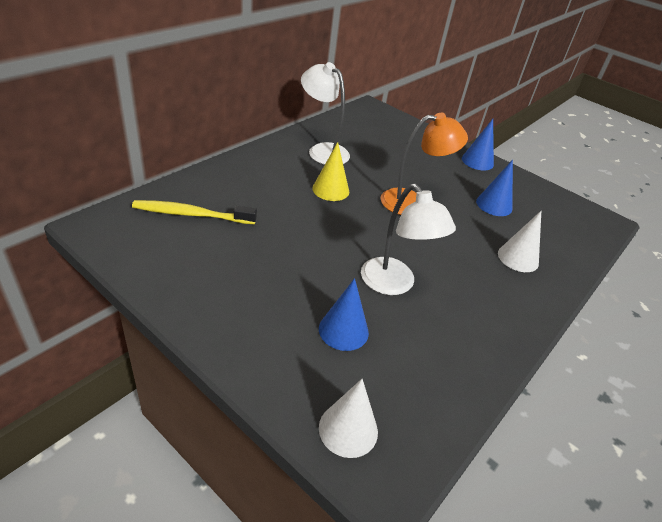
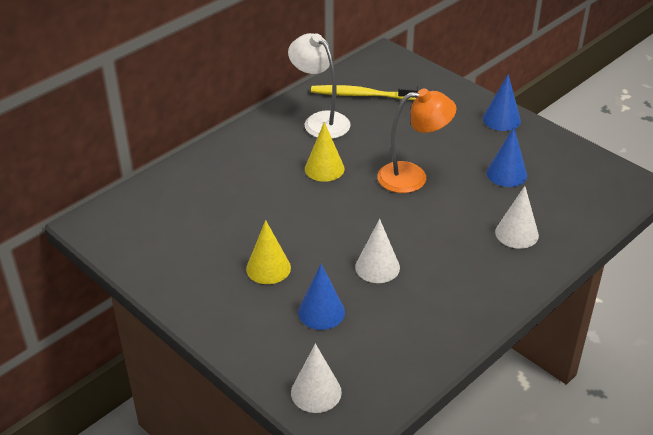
camera: 10 degrees right, 0 degrees up
(192, 214) = (180, 206): yellow toothbrush -> yellow toothbrush (361, 95)
(283, 280) = (268, 268): none -> yellow cone
(394, 284) = (377, 267): white lamp -> white cone

